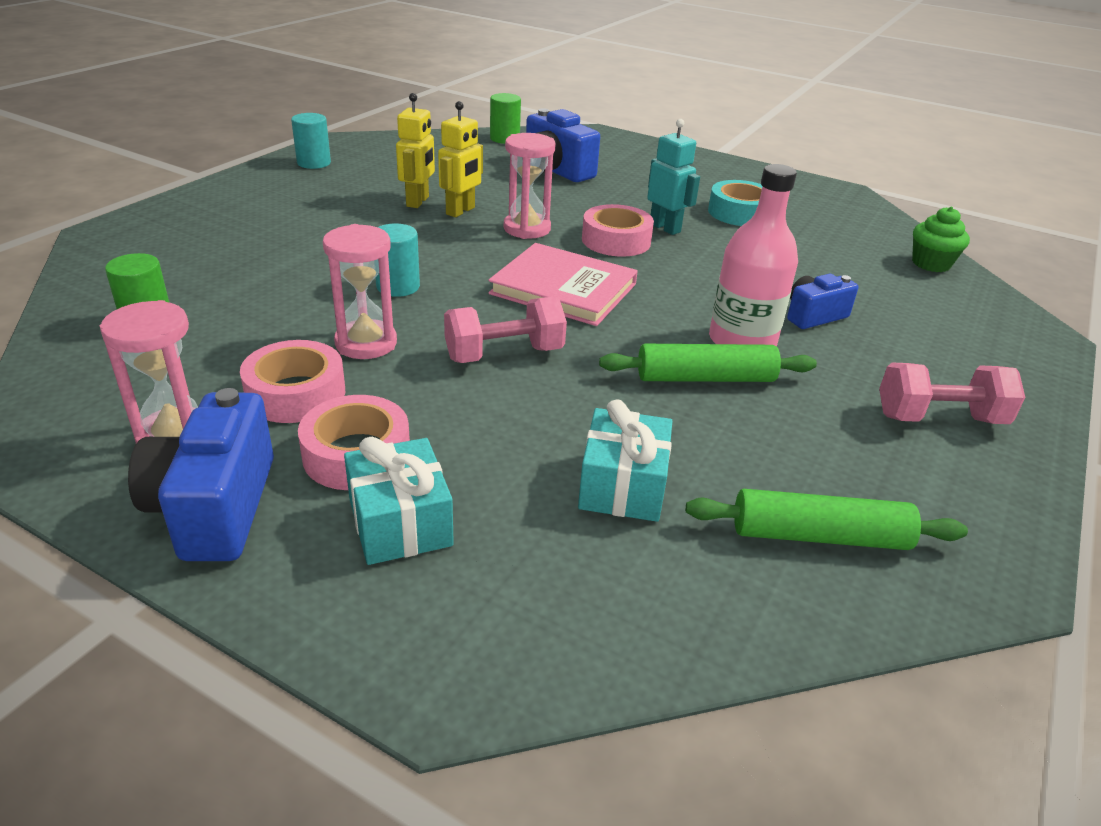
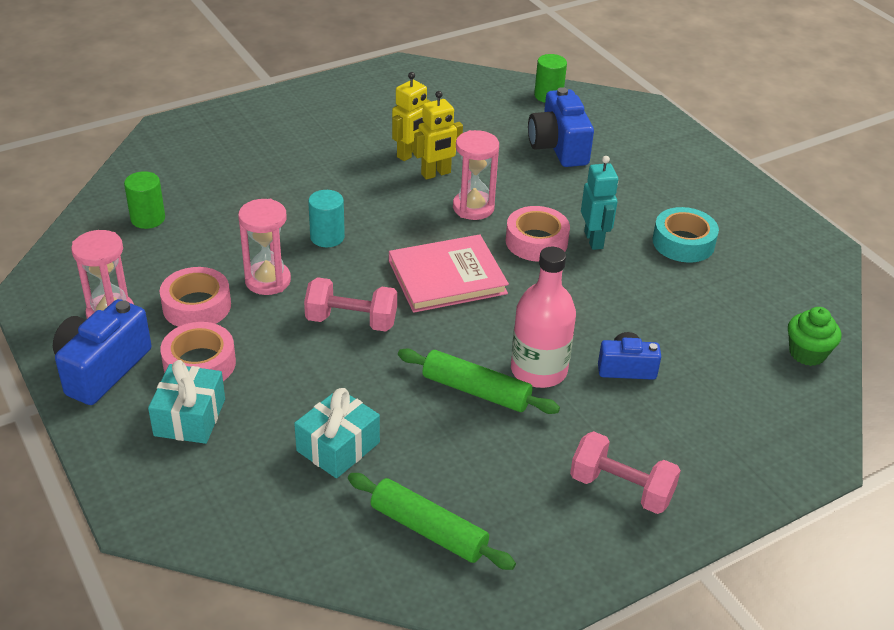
camera: 30 degrees right, 5 degrees up
(314, 163) = (361, 88): turquoise cylinder -> none
(563, 289) = (447, 277): pink book -> pink book turned 75 degrees counterclockwise

